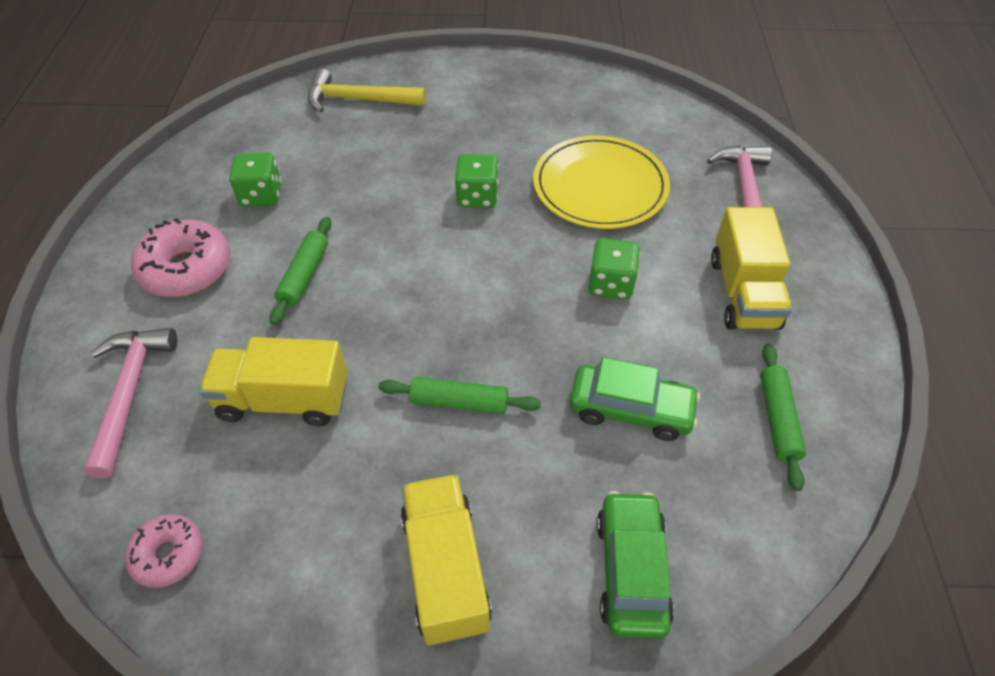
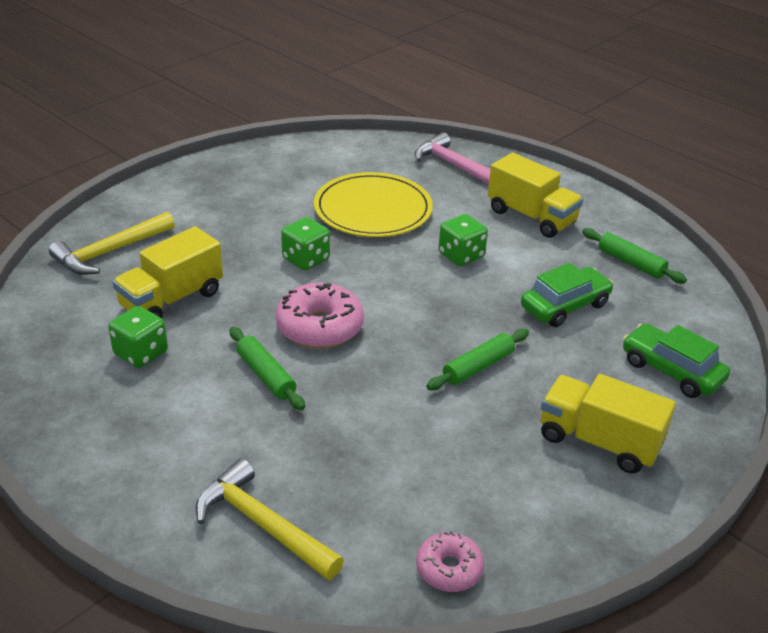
camera: 50 degrees left, 15 degrees down
(130, 393) = (263, 525): pink hammer -> yellow hammer
(186, 269) = (165, 432): pink donut -> pink donut (319, 327)
(284, 399) = (376, 444): yellow truck -> yellow truck (171, 299)

